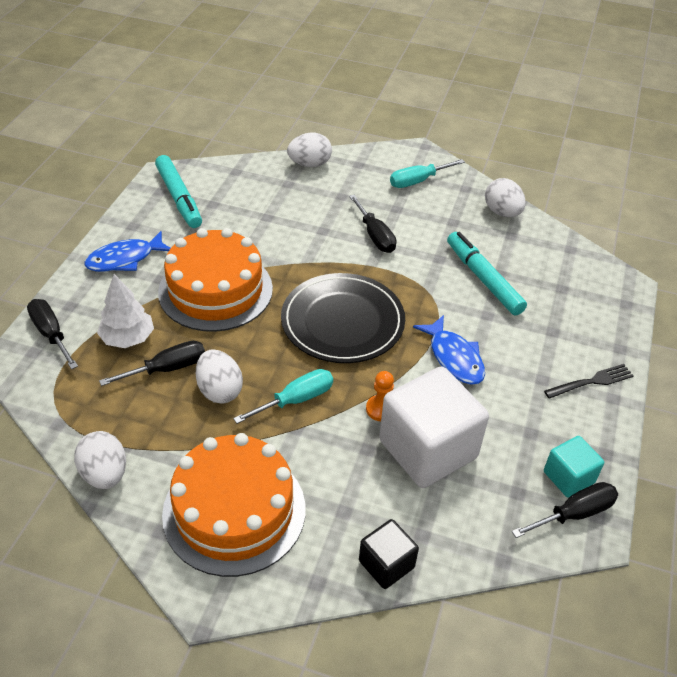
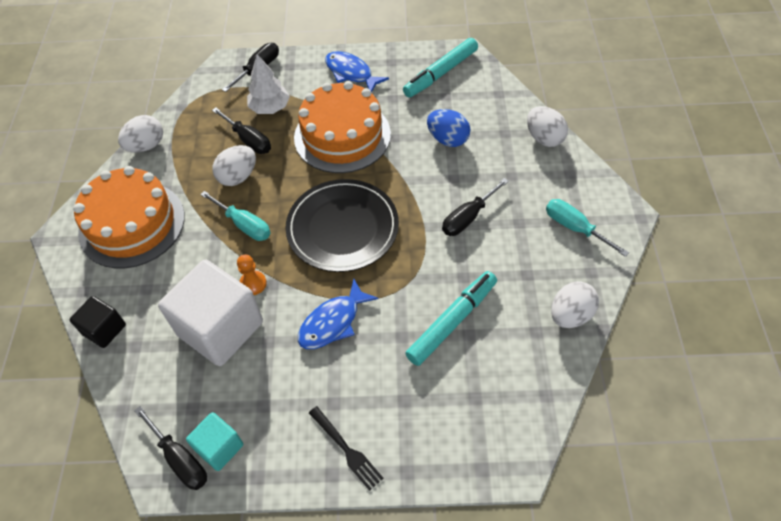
camera: 75 degrees right, 10 degrees up
(272, 219) = (447, 139): none -> blue egg

